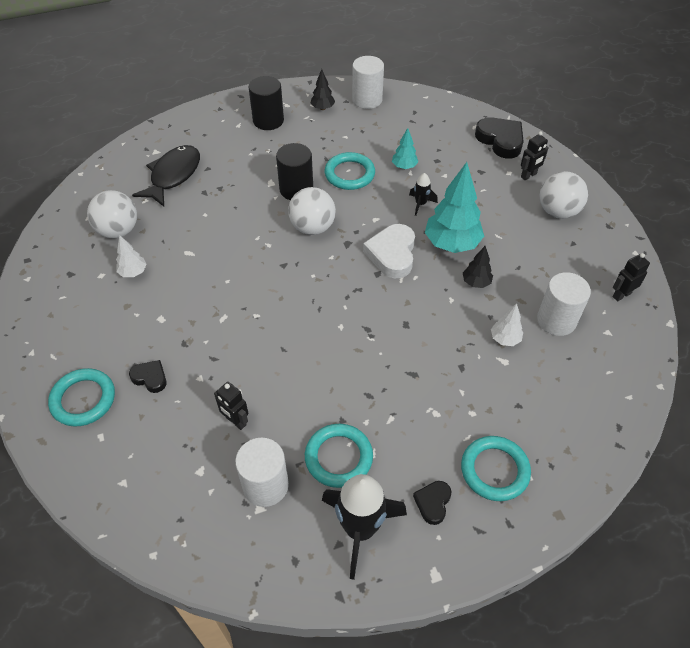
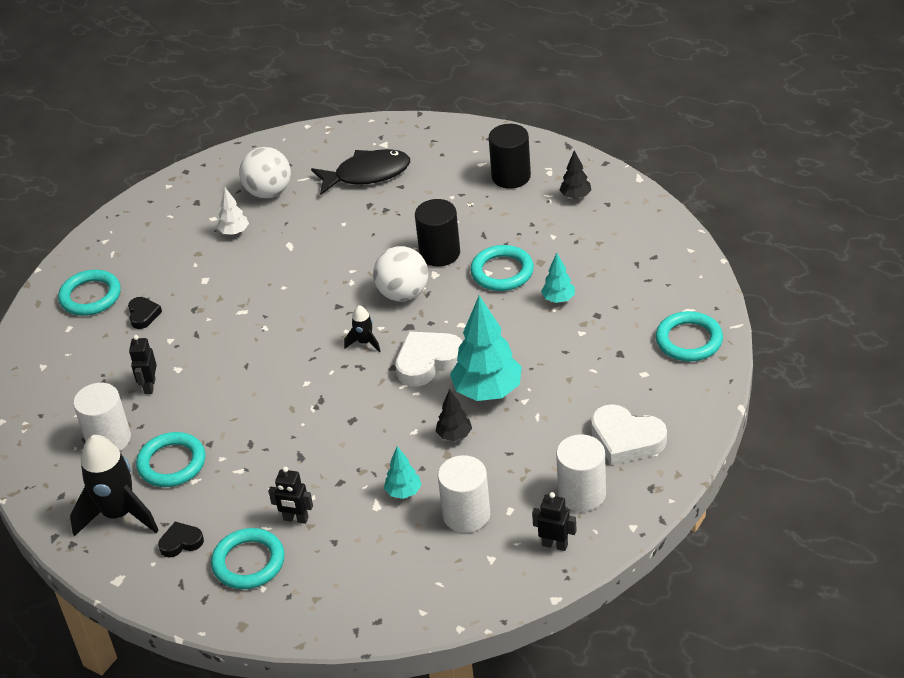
camera: 55 degrees right, 10 degrees down
(367, 100) = (628, 215): white cylinder -> white cylinder (582, 494)
(420, 204) = (518, 340): black rocket -> black rocket (364, 342)
(500, 140) = (689, 340): black heart -> turquoise ring
(505, 339) = (403, 492): white tree -> turquoise tree
(529, 175) = (657, 390): black robot -> black robot (296, 519)
(558, 211) = (626, 439): white ball -> white heart

